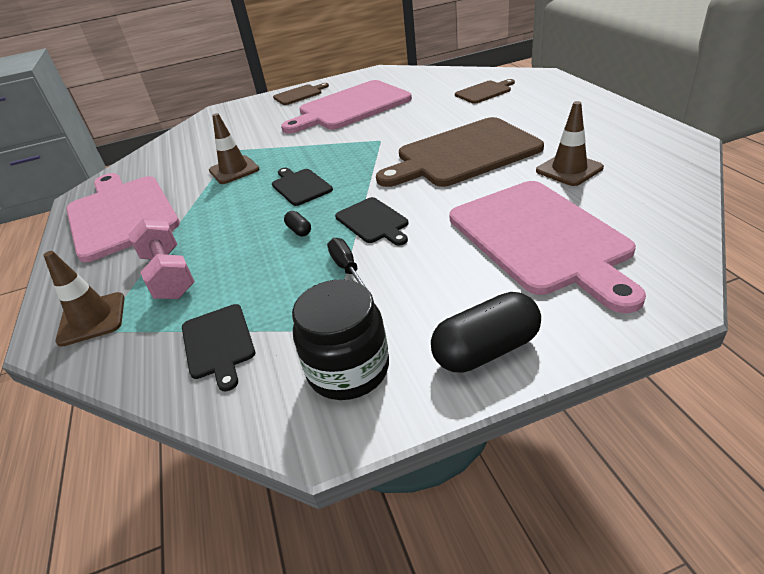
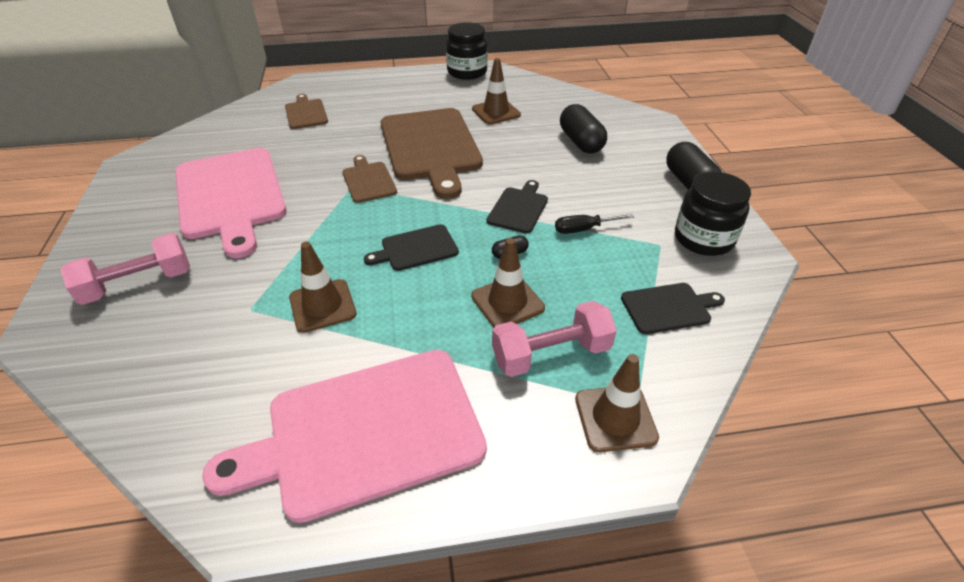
camera: 85 degrees left, 5 degrees up
(233, 242) = (507, 302): none -> brown traffic cone
(256, 115) = (138, 284): none -> pink dumbbell
(299, 94) = (114, 236): brown cutting board -> brown cutting board (368, 180)
(373, 222) = (519, 208): black cutting board -> black cutting board turned 45 degrees counterclockwise
(540, 238) = (581, 142): pink cutting board -> black capsule
(657, 131) = (467, 72): none -> black jar

